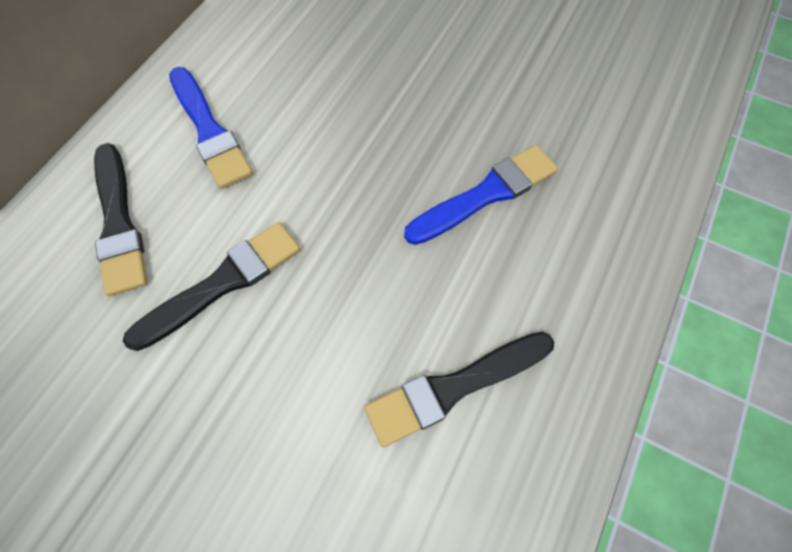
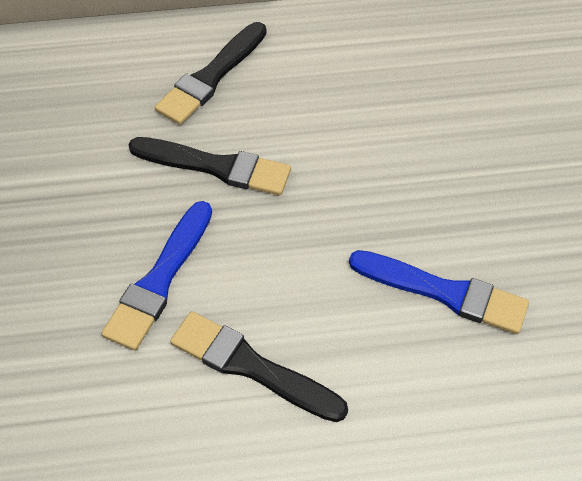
camera: 55 degrees right, 10 degrees down
(210, 131) = (330, 73): blue brush -> blue brush (160, 280)

